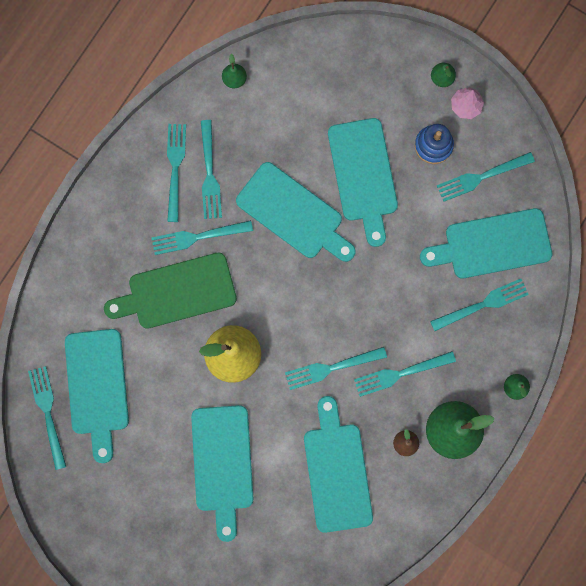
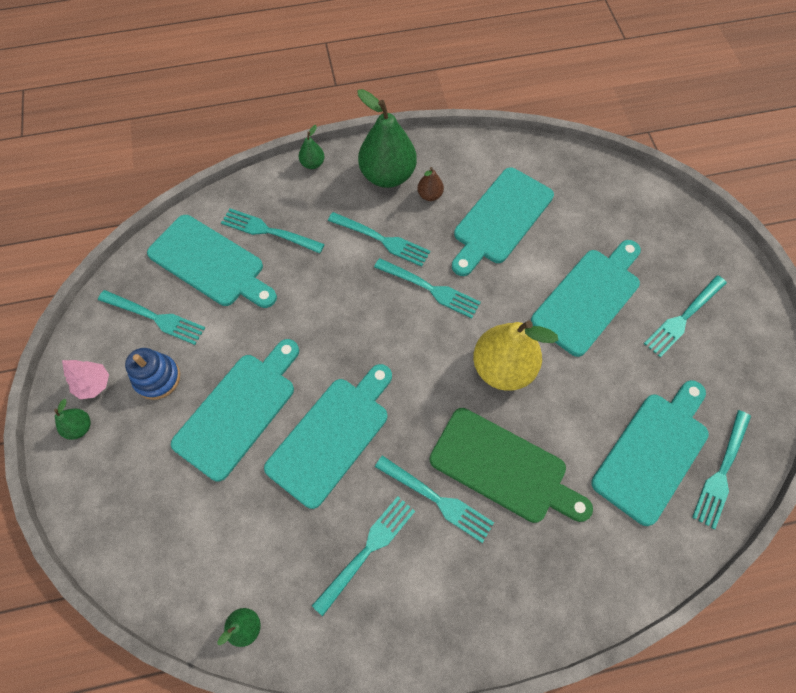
camera: 135 degrees left, 15 degrees down
(175, 168) = (394, 591): turquoise fork -> turquoise fork (683, 317)
(293, 214) = (332, 436): turquoise cutting board -> turquoise cutting board turned 45 degrees clockwise

